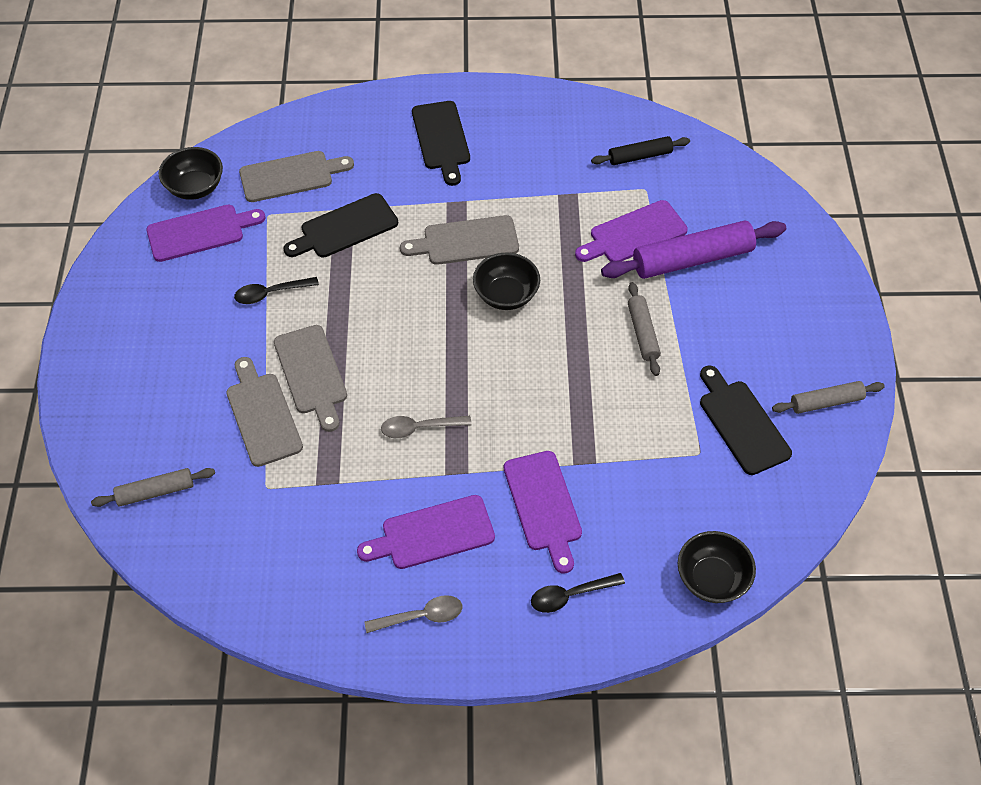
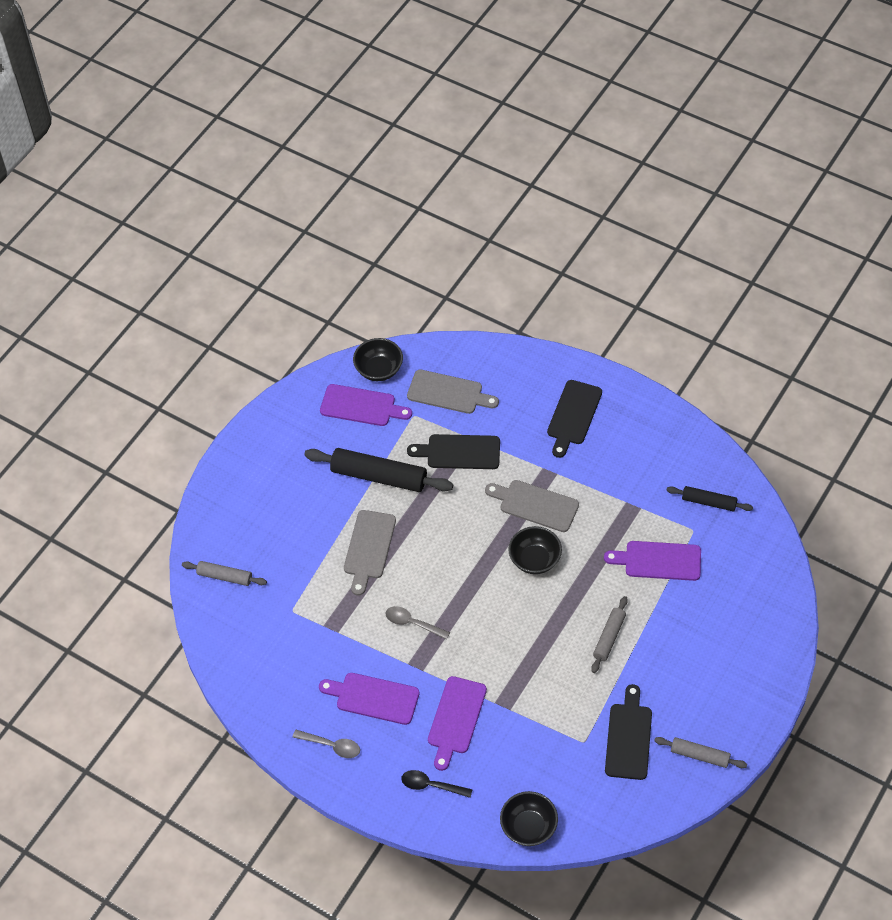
camera: 35 degrees right, 0 degrees up
(262, 415) = (320, 560): grey cutting board -> none
(270, 293) = (379, 476): black spoon -> black rolling pin
(692, 259) = (686, 602): purple rolling pin -> none

